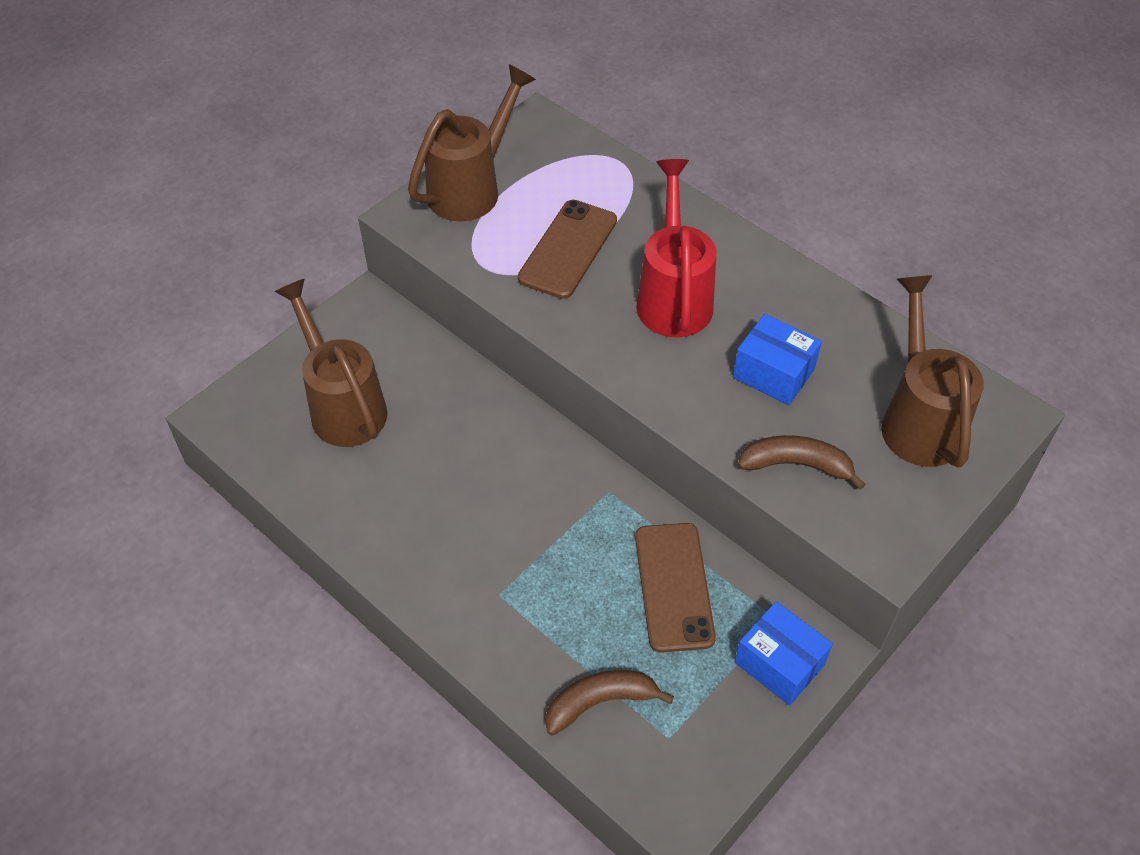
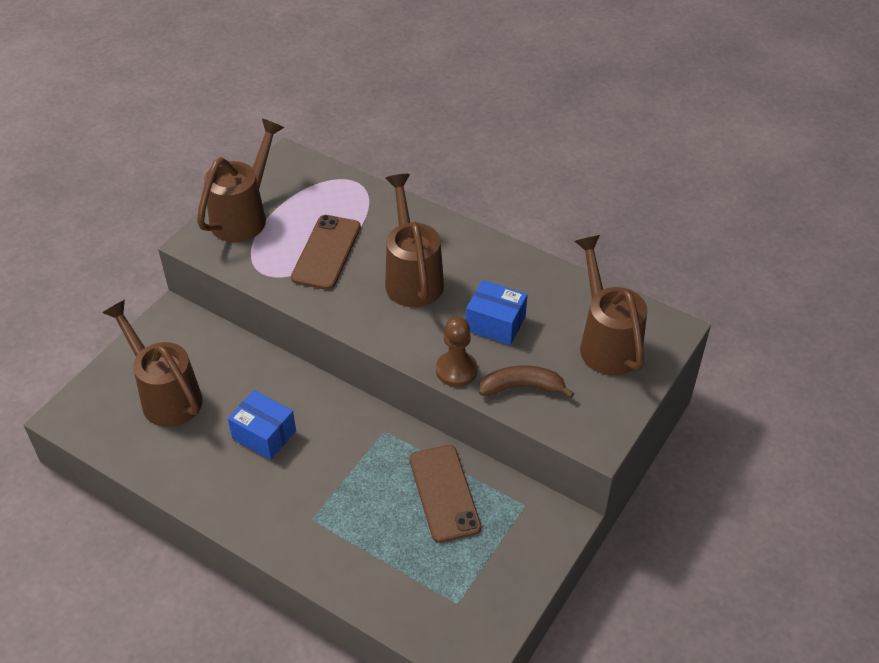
camera: 10 degrees left, 5 degrees down
(600, 702) = (401, 585): brown banana -> none
(673, 295) = (412, 276): red watering can -> brown watering can
(712, 429) = (456, 370): none -> brown pawn
(779, 663) = (531, 537): blue box -> blue box (264, 434)

